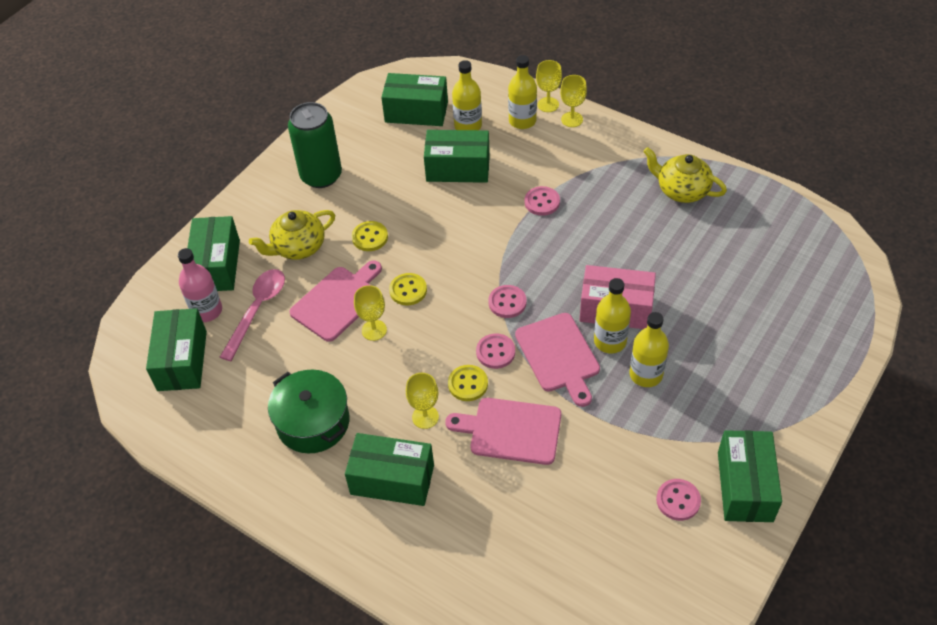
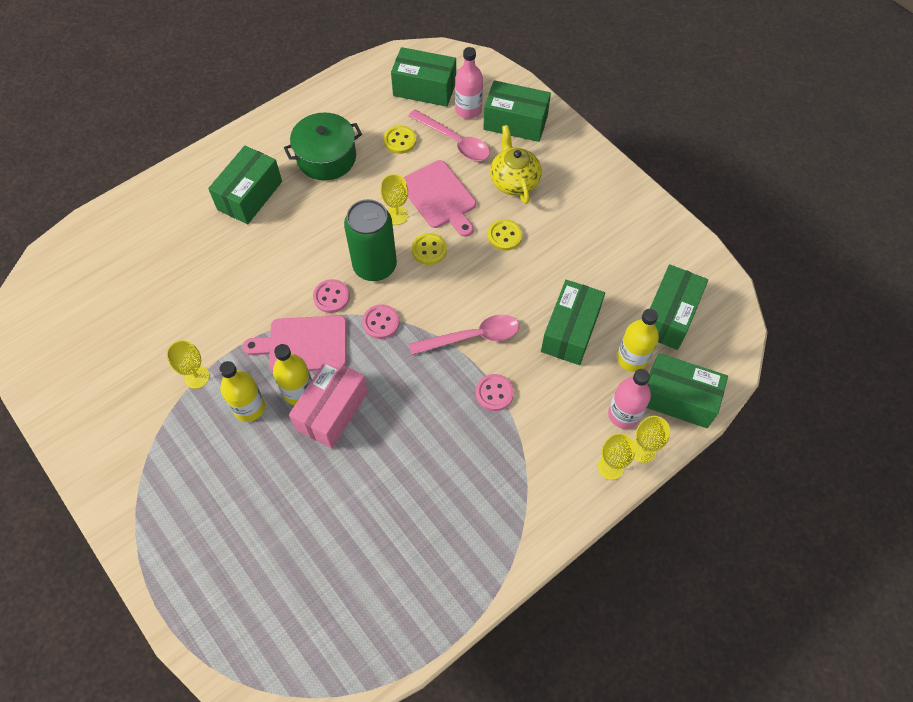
camera: 105 degrees right, 10 degrees up
(321, 176) = (600, 215): green can -> green can (375, 266)
(425, 417) = (293, 230): yellow goblet -> yellow goblet (197, 377)
(468, 384) = (309, 267): yellow button -> yellow button (400, 141)
(493, 231) = (472, 337): none -> pink spoon
(511, 430) = (249, 285): pink cutting board -> none
(522, 121) = (624, 414): yellow bottle -> pink bottle
(678, 500) = (121, 383): pink button -> none
(681, 190) = (458, 541): yellow teapot -> none
(745, 486) = (103, 440): green box -> green box (678, 399)

